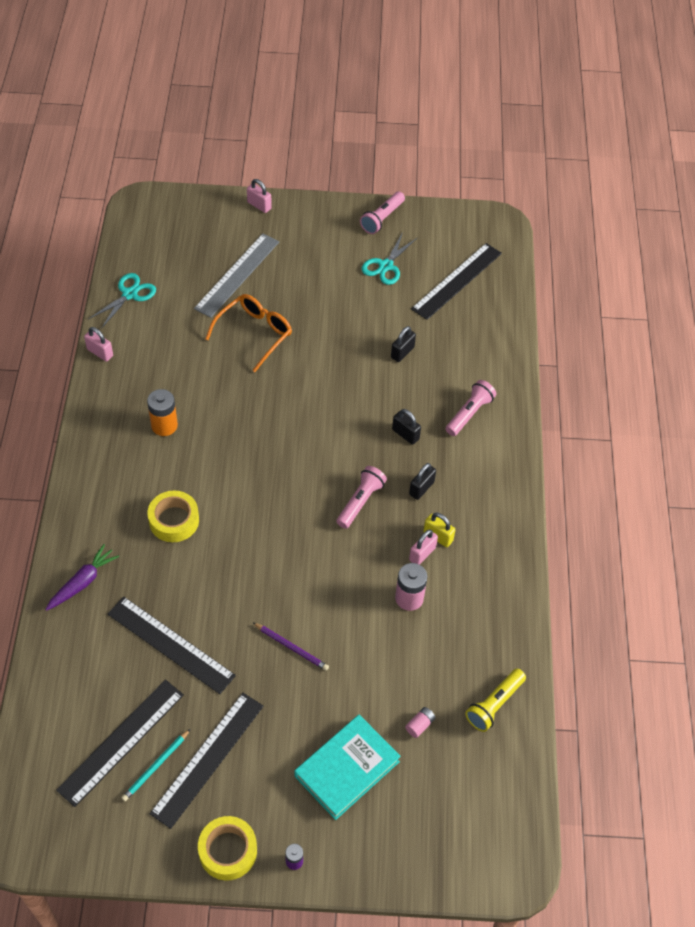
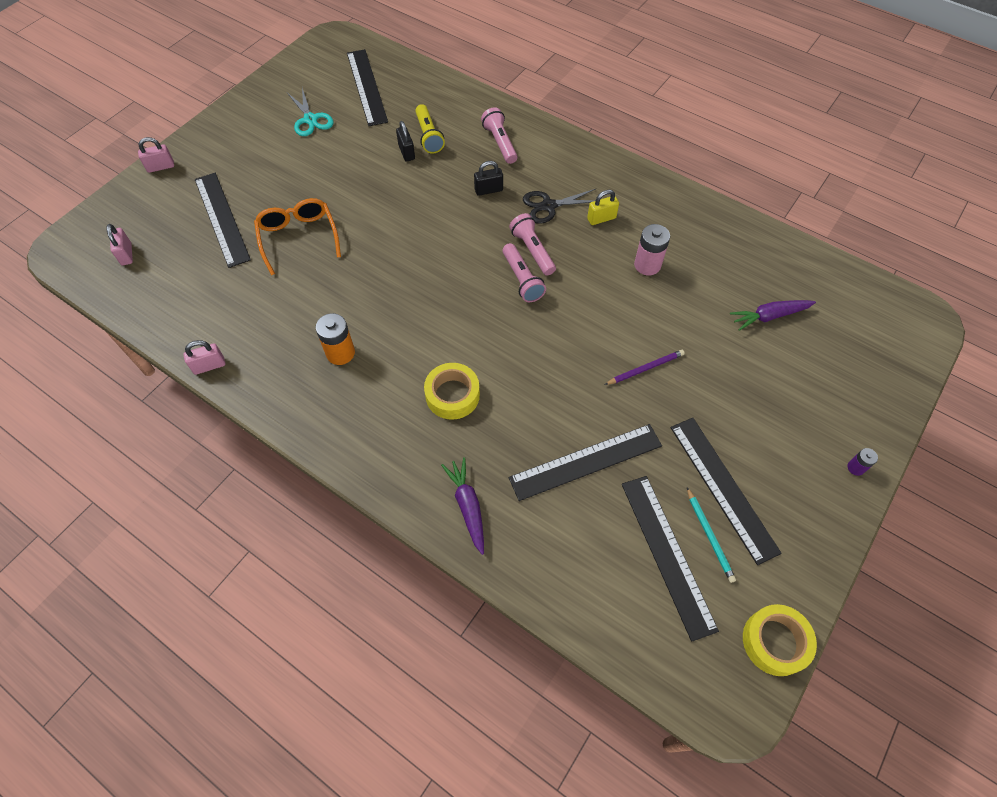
camera: 55 degrees left, 5 degrees up
(130, 294) = (163, 309): turquoise scissors -> none
(228, 851) = (824, 516): yellow tape -> yellow tape (775, 642)
(237, 275) = (222, 218): grey ruler -> black ruler
(347, 769) = (785, 386): turquoise book -> none
(382, 219) = (260, 98): pink flashlight -> pink flashlight (522, 279)
(419, 725) = (769, 316): pink battery -> purple carrot
(421, 488) = (548, 206): black padlock -> black scissors
(422, 554) = (611, 236): pink padlock -> pink padlock (126, 254)
(494, 704) = (776, 260): yellow flashlight -> yellow flashlight (429, 136)

